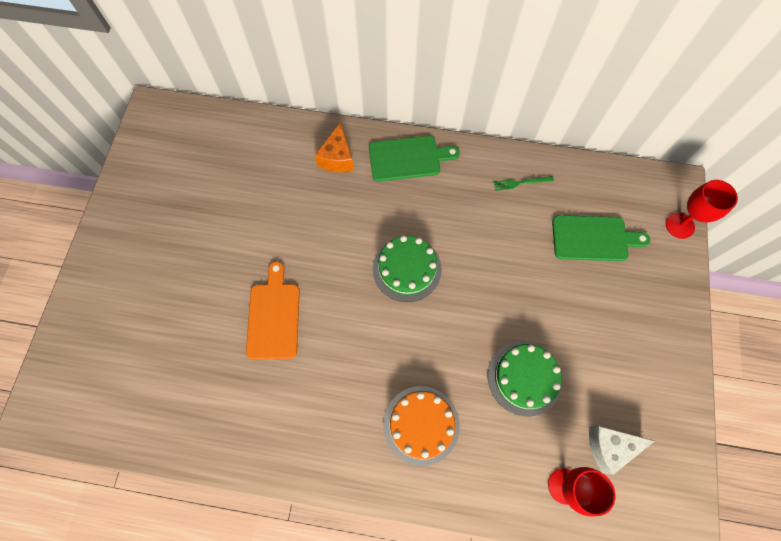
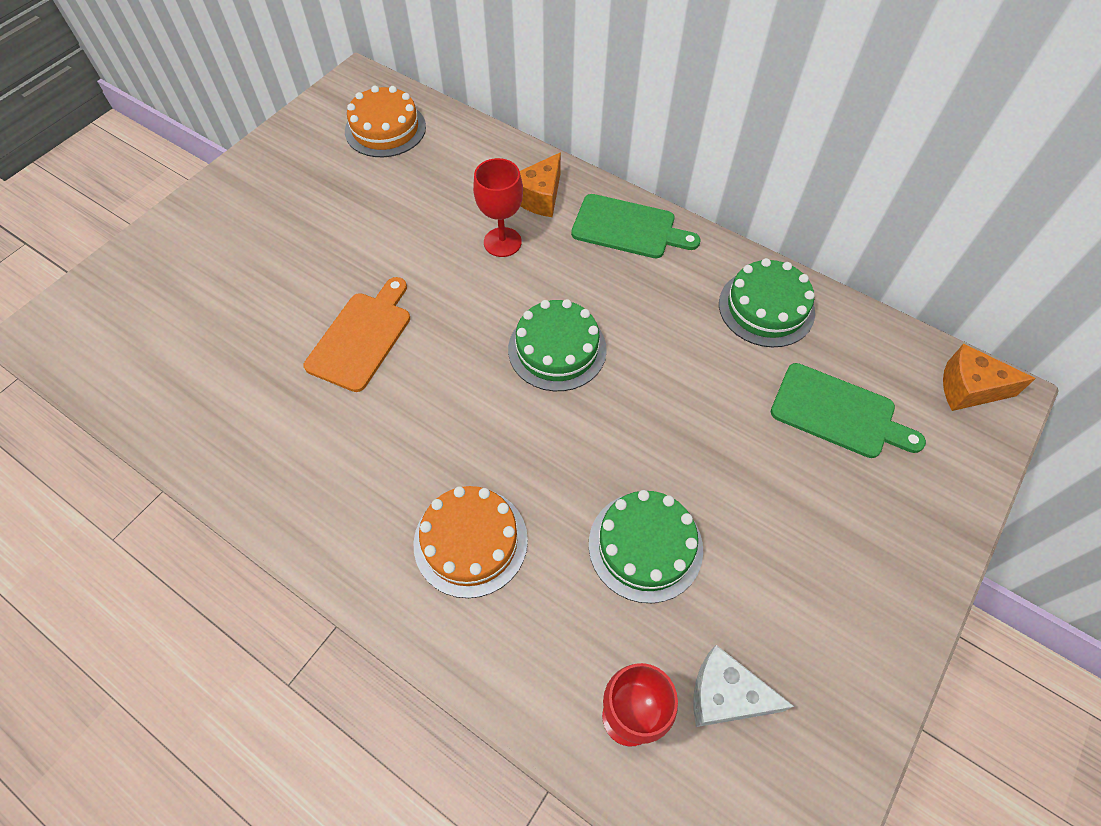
camera: 25 degrees right, 10 degrees down
(197, 145) = (385, 129): none -> orange cake
(521, 183) = (766, 308): green fork -> green cake
(658, 190) = (969, 389): none -> orange cheese
(679, 225) = (982, 446): red goblet -> red goblet (502, 242)

